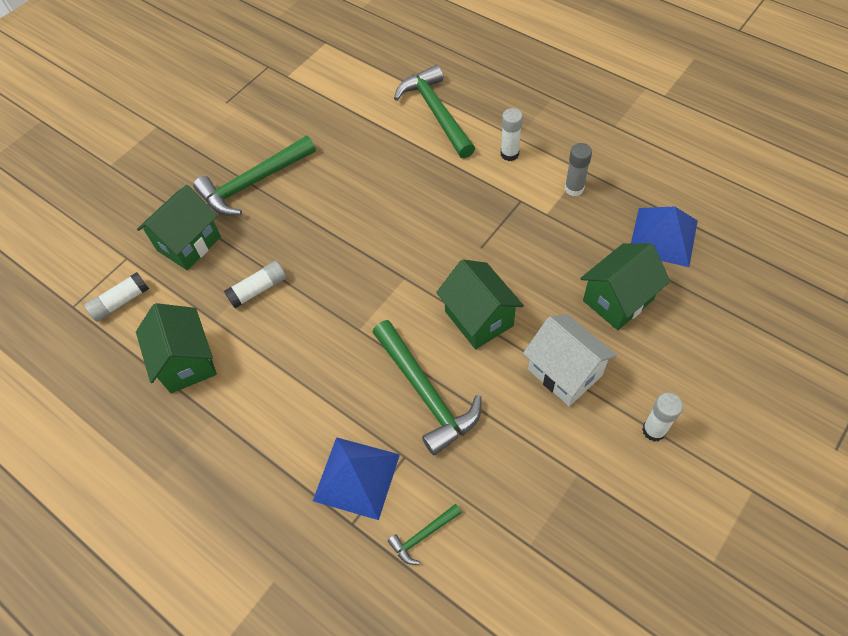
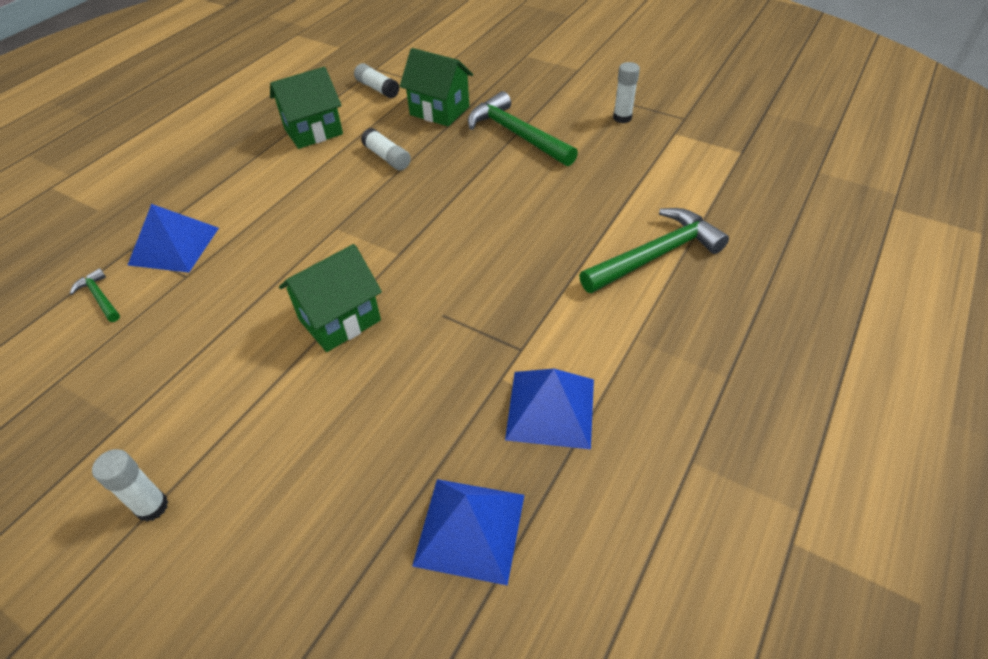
camera: 80 degrees right, 10 degrees down
(426, 393) = (252, 284): green hammer -> none
(509, 154) = (601, 333): white glue stick -> white glue stick (622, 118)
(565, 372) = (255, 406): white house -> none
(574, 188) = (550, 409): grey glue stick -> blue pyramid
(618, 300) = (356, 465): green house -> none

